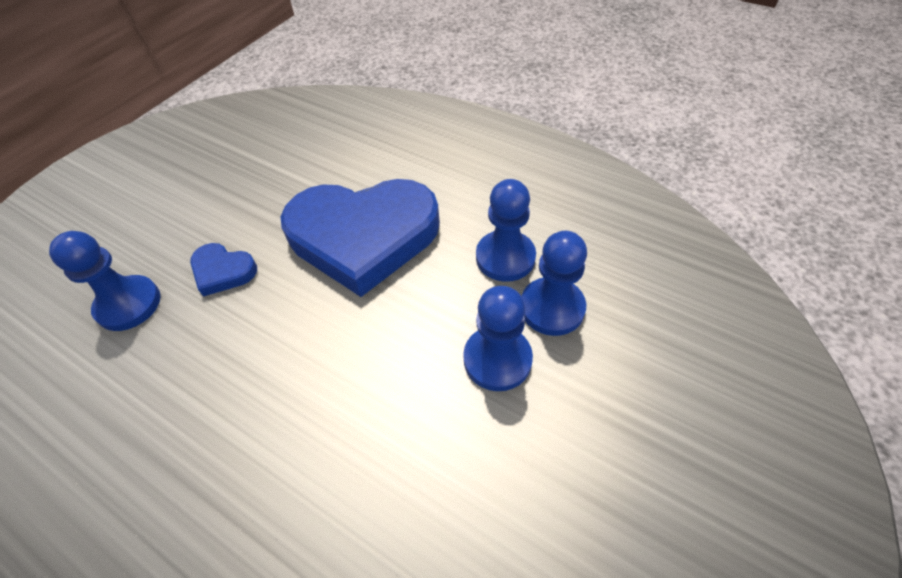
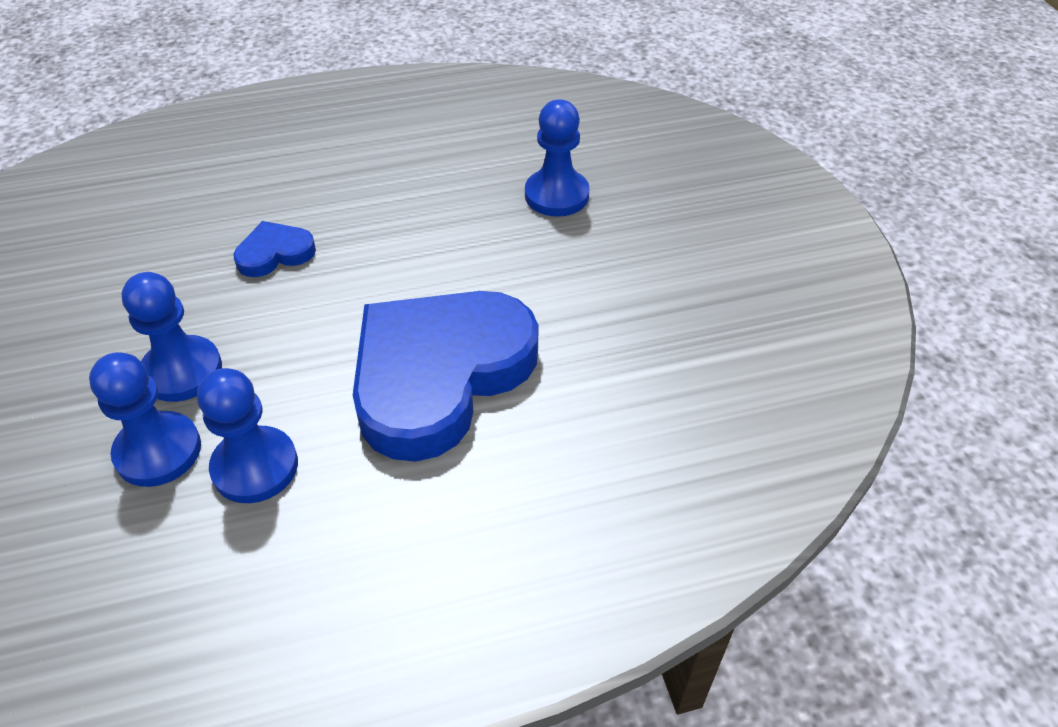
camera: 130 degrees right, 5 degrees down
(223, 271) = (525, 259): blue heart -> blue heart (275, 253)

